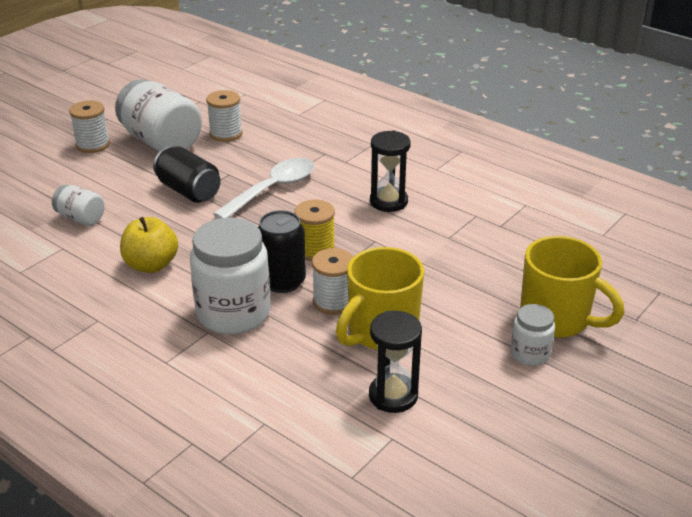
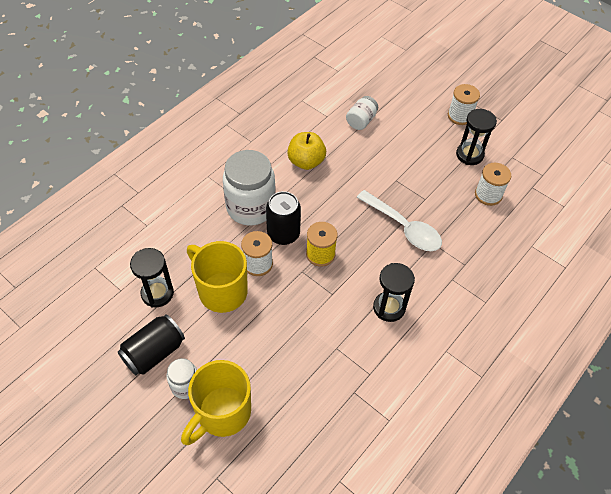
camera: 90 degrees right, 20 degrees up
(161, 142) = (469, 155): white jar -> black hourglass
(189, 191) = (398, 176): black can -> black can (154, 352)

